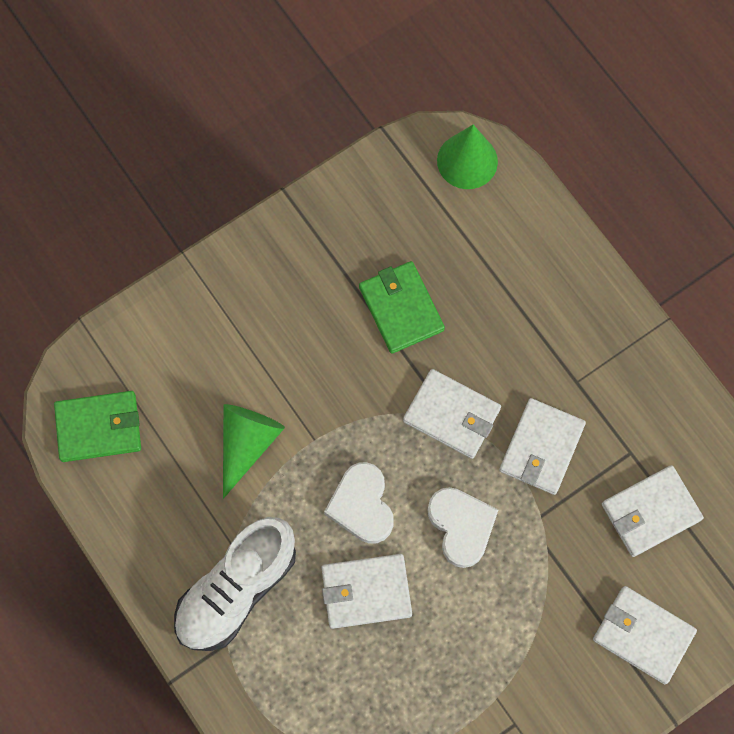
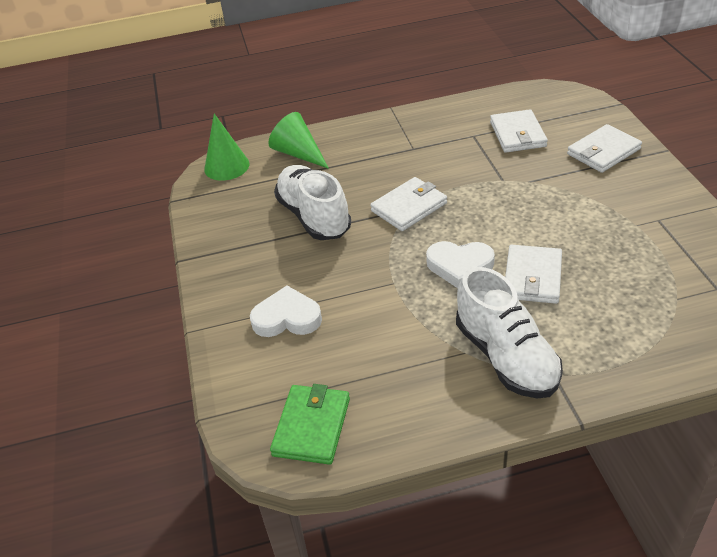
camera: 65 degrees left, 30 degrees down
(247, 443) = (377, 324): green cone -> green cone (298, 153)
(401, 308) = (314, 216): green wallet -> white shoe
(461, 526) = (496, 218): white heart -> white heart (287, 318)
(541, 448) = (453, 171): white wallet -> none

